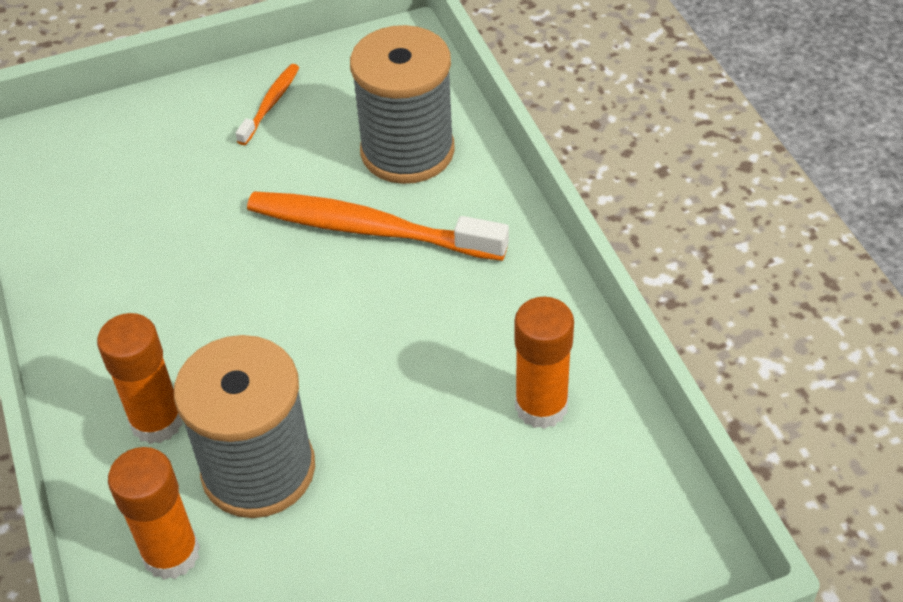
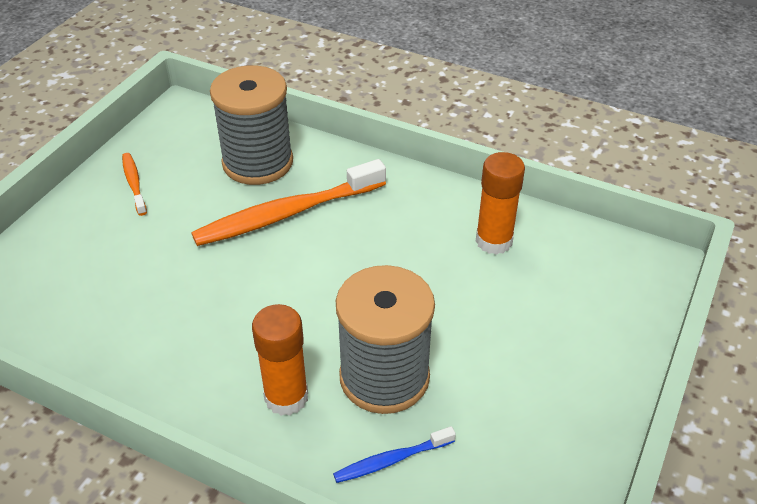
camera: 45 degrees left, 5 degrees down
(171, 554) = (391, 460): orange glue stick -> blue toothbrush

